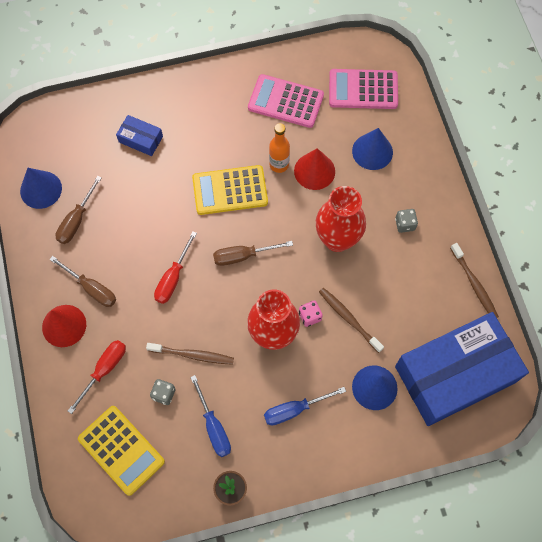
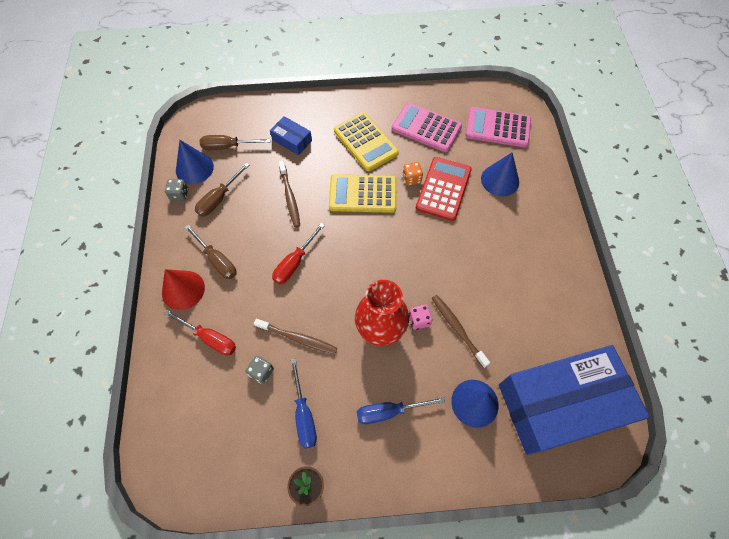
camera: 10 degrees right, 5 degrees down
(104, 370) = (210, 338): red screwdriver -> red screwdriver turned 75 degrees clockwise
(121, 450) = (206, 422): yellow calculator -> yellow calculator (365, 142)
(243, 256) = (364, 253): brown screwdriver -> brown screwdriver (228, 147)
(279, 164) = (411, 179): orange bottle -> orange dice
(314, 171) = (443, 189): red cone -> red calculator
(337, 239) = (456, 252): red vase -> none
(405, 224) = (523, 249): grey dice -> grey dice (179, 194)
(474, 284) = (587, 316): brown toothbrush -> brown toothbrush (290, 197)

